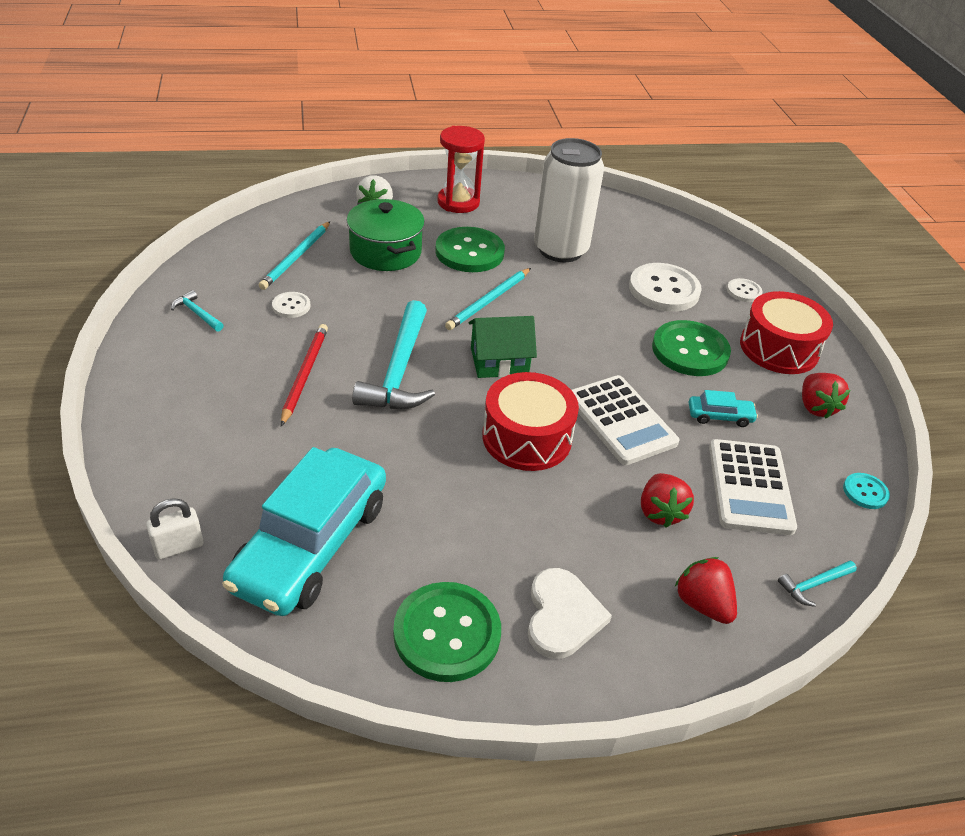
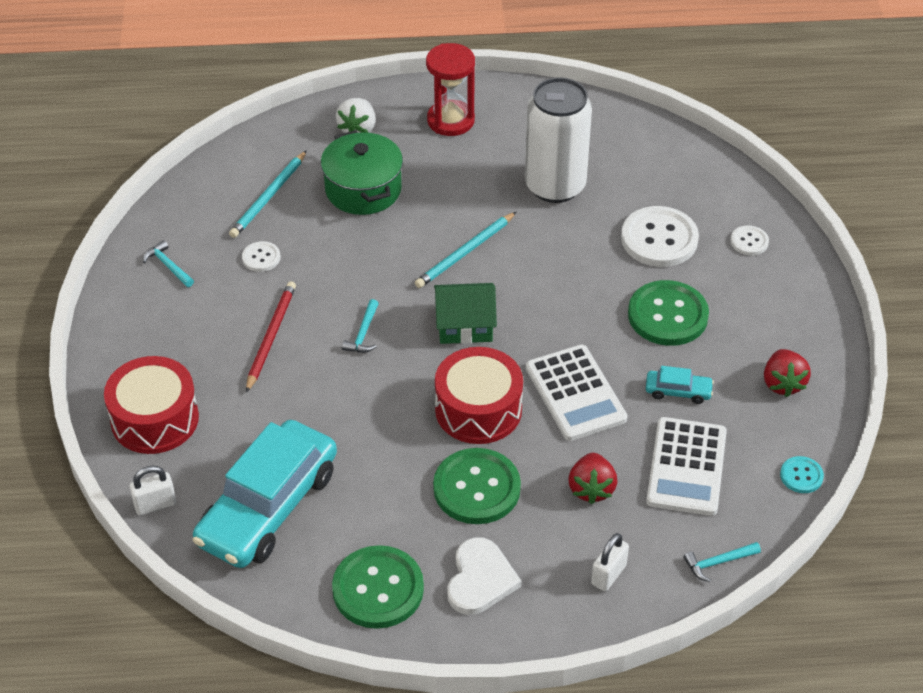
camera: 10 degrees right, 5 degrees up
(399, 370) = (363, 333): turquoise hammer -> turquoise hammer, size x0.44
(469, 252) = (454, 189): green button -> green button (476, 488)
(702, 604) = (608, 575): red strawberry -> white padlock
(779, 348) = (766, 314): red drum -> red drum (155, 419)

